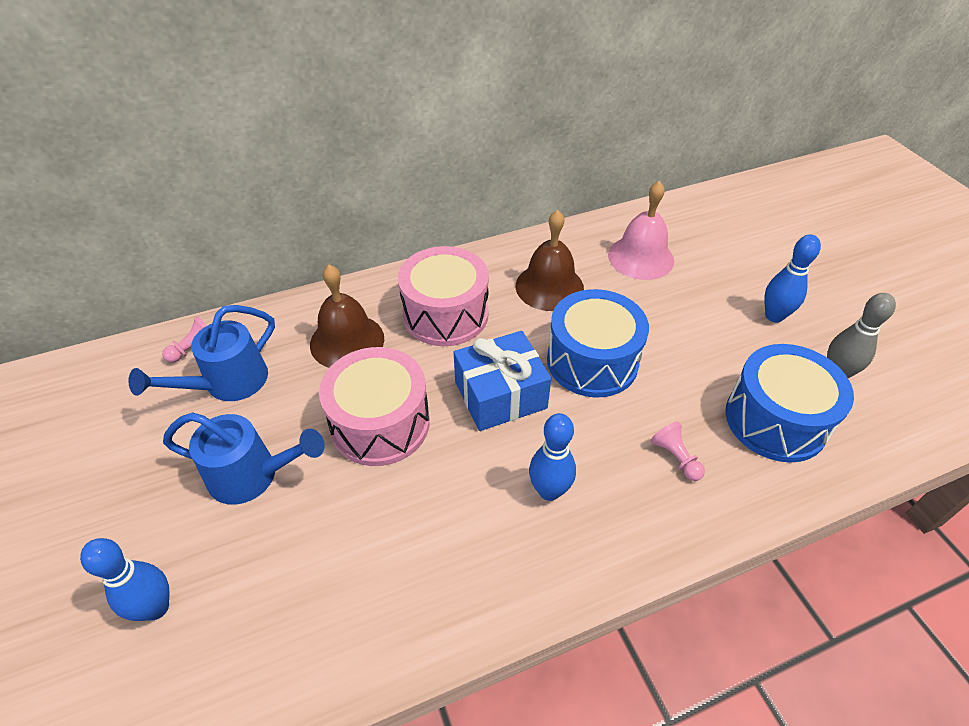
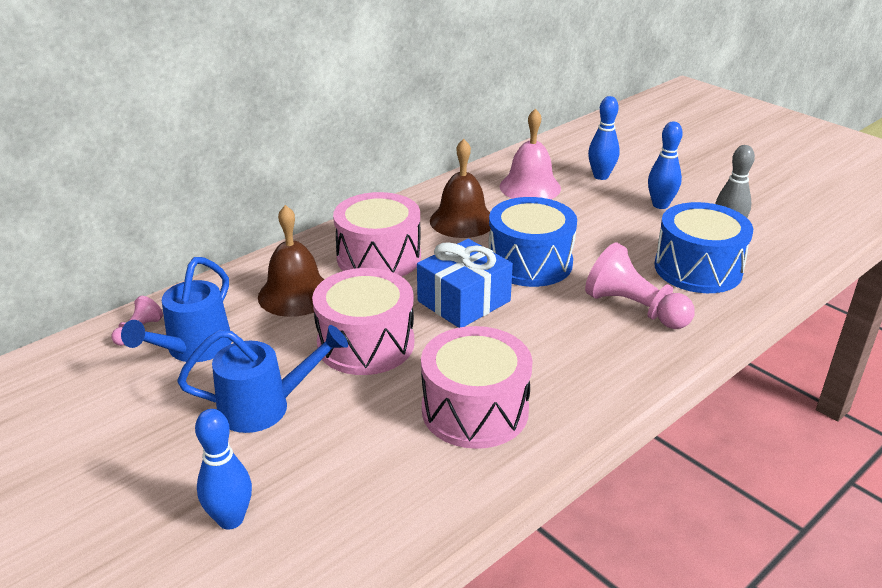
camera: 20 degrees left, 15 degrees down
(441, 546) = (475, 410): none -> pink drum
(549, 491) = (544, 353): blue bowling pin -> blue bowling pin (601, 176)
(675, 457) = (634, 308): pink pawn -> pink pawn, size x2.00

